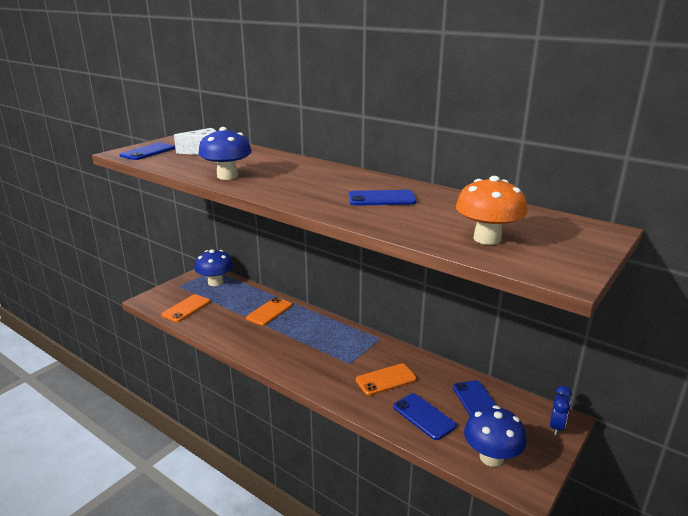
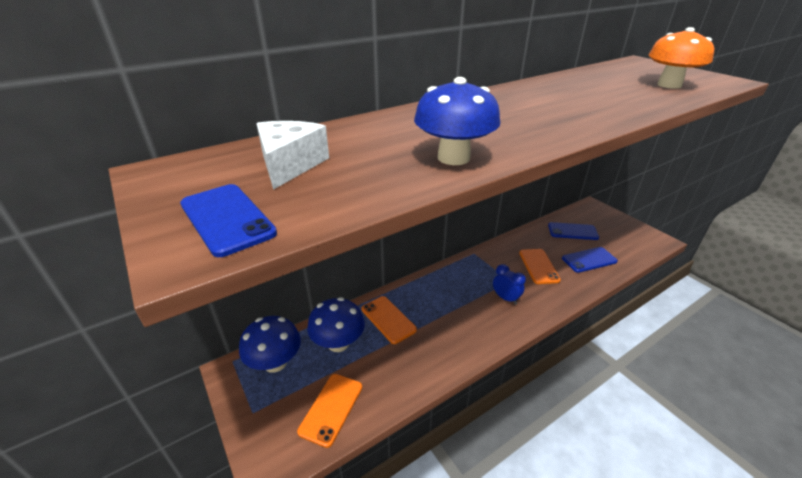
camera: 70 degrees left, 10 degrees up
(186, 308) = (331, 408): orange phone -> orange phone turned 60 degrees clockwise
(381, 199) = (569, 98): blue phone -> none
(491, 457) = (633, 244): blue mushroom -> blue mushroom (338, 343)
(556, 427) = (599, 211): blue clock -> blue clock (505, 298)

